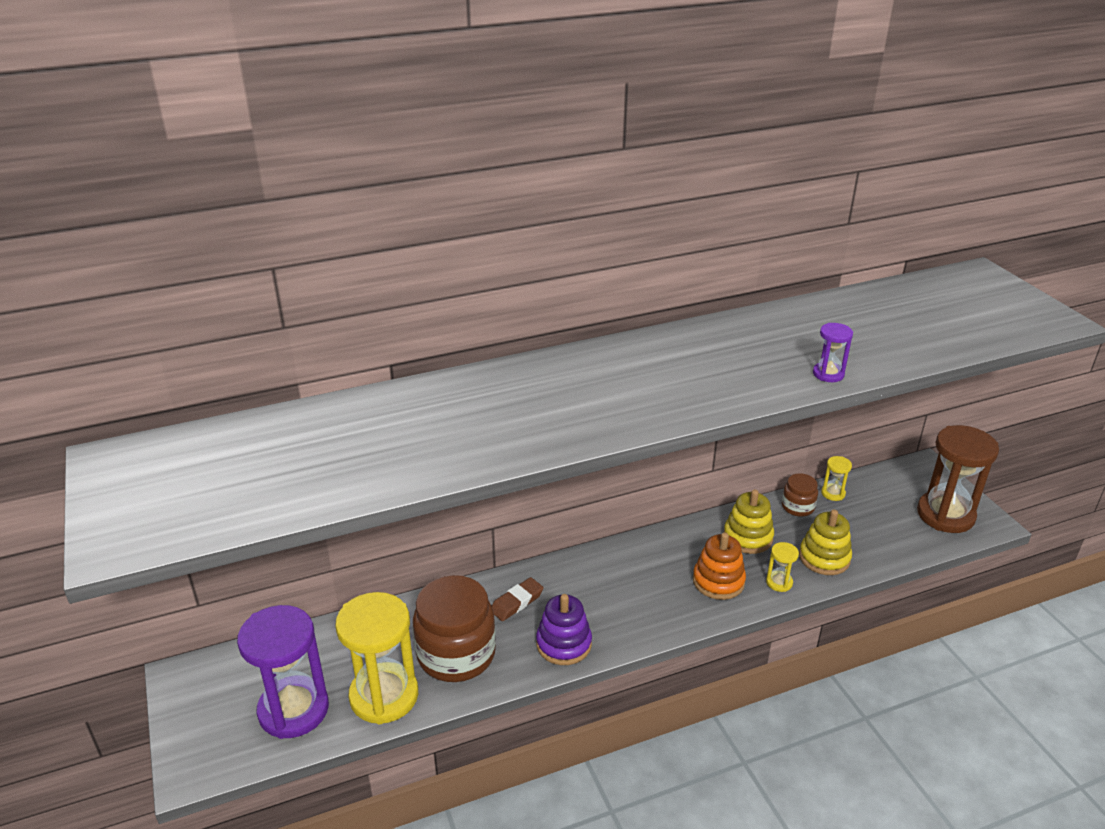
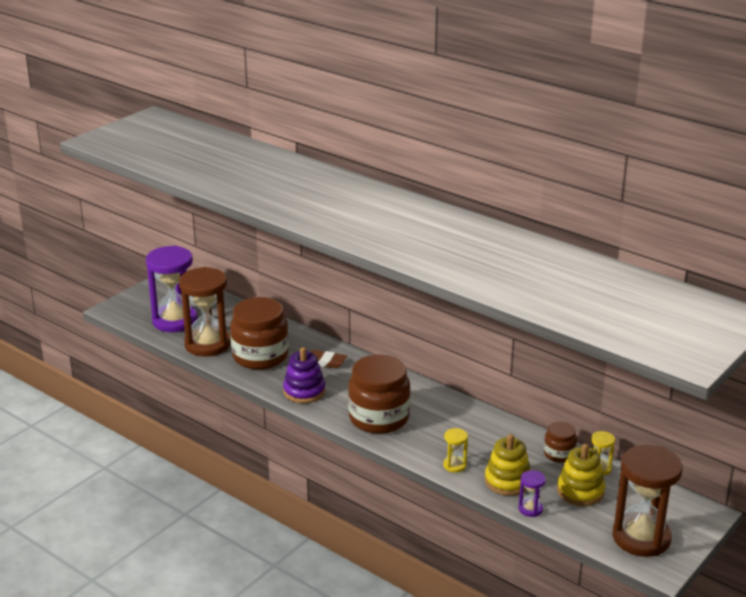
camera: 60 degrees right, 5 degrees down
(384, 696) = (208, 344): yellow hourglass -> brown hourglass
(660, 603) = (379, 418): none -> brown jar
(718, 581) = (427, 437): orange stacking toy -> none
(748, 537) = (493, 438): yellow stacking toy -> yellow stacking toy (580, 491)
(828, 374) = (465, 276): purple hourglass -> purple hourglass (530, 509)

